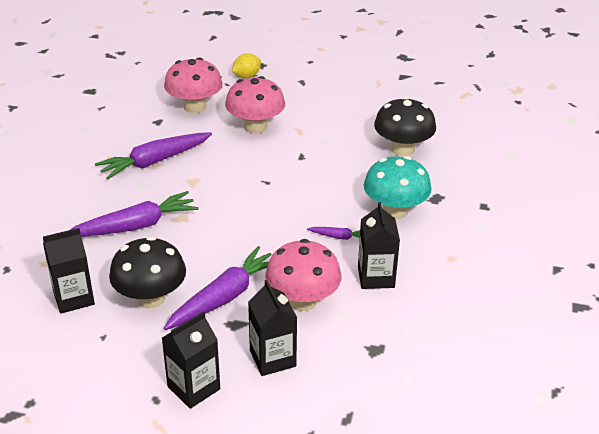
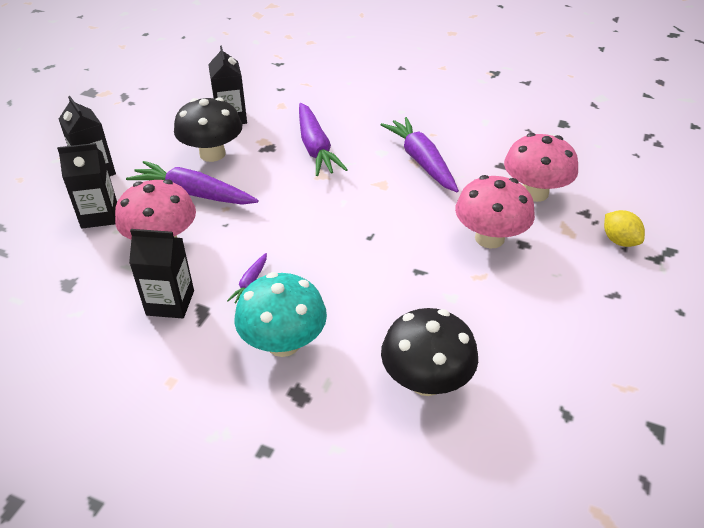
camera: 100 degrees right, 5 degrees up
(224, 297) = (193, 194): purple carrot -> purple carrot turned 150 degrees clockwise

